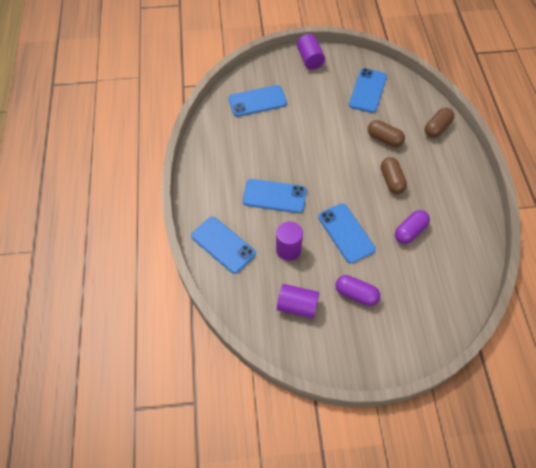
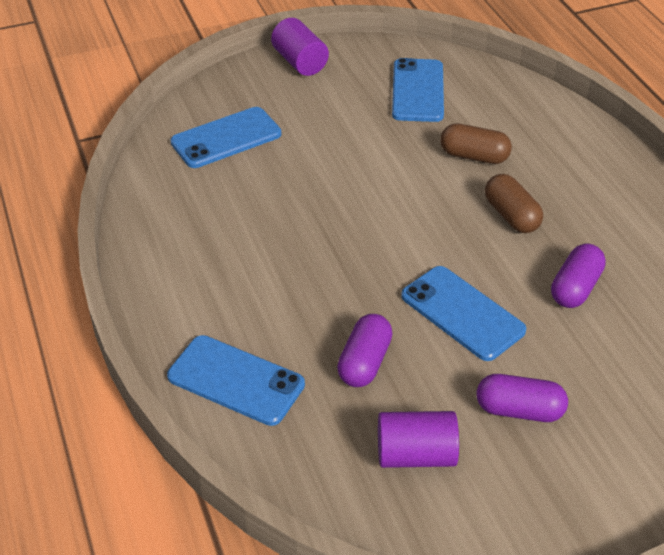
camera: 15 degrees left, 15 degrees down
(274, 196) = (308, 280): blue phone -> none
(288, 249) = (365, 362): purple cylinder -> purple capsule
(437, 128) = (556, 125): brown capsule -> none

